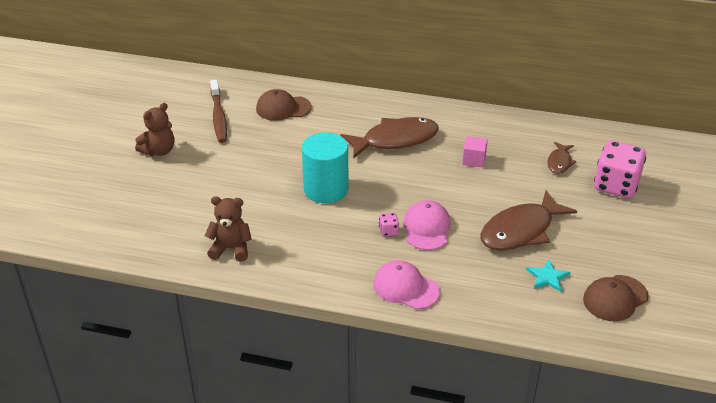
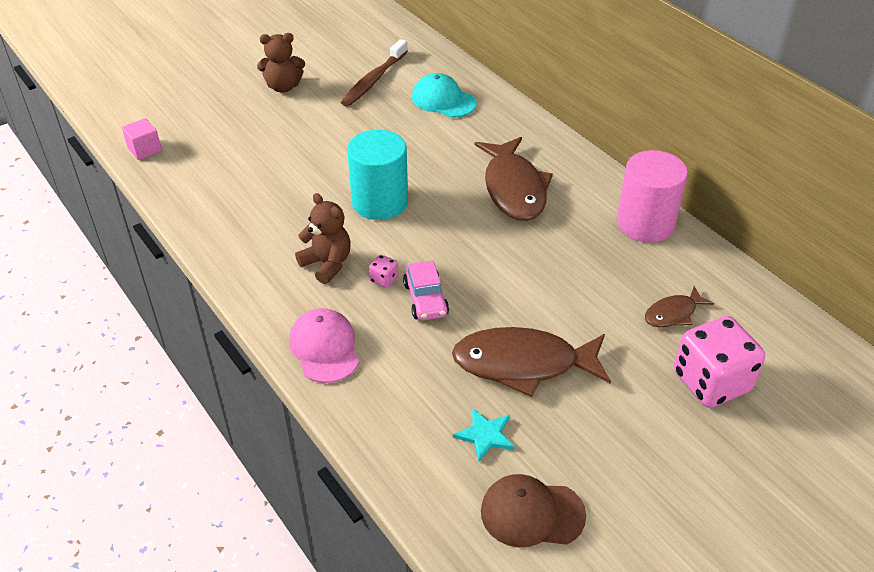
camera: 40 degrees right, 5 degrees up
(231, 249) = (224, 211): brown teddy bear -> brown teddy bear (327, 264)
(283, 108) = (443, 100): brown cap -> turquoise cap
(395, 140) = (514, 188): brown fish -> brown fish turned 60 degrees clockwise
(426, 228) = (426, 299): pink cap -> pink car
(474, 160) = (572, 255): pink cube -> pink cube (144, 149)
(489, 123) = (645, 223): none -> pink cylinder

